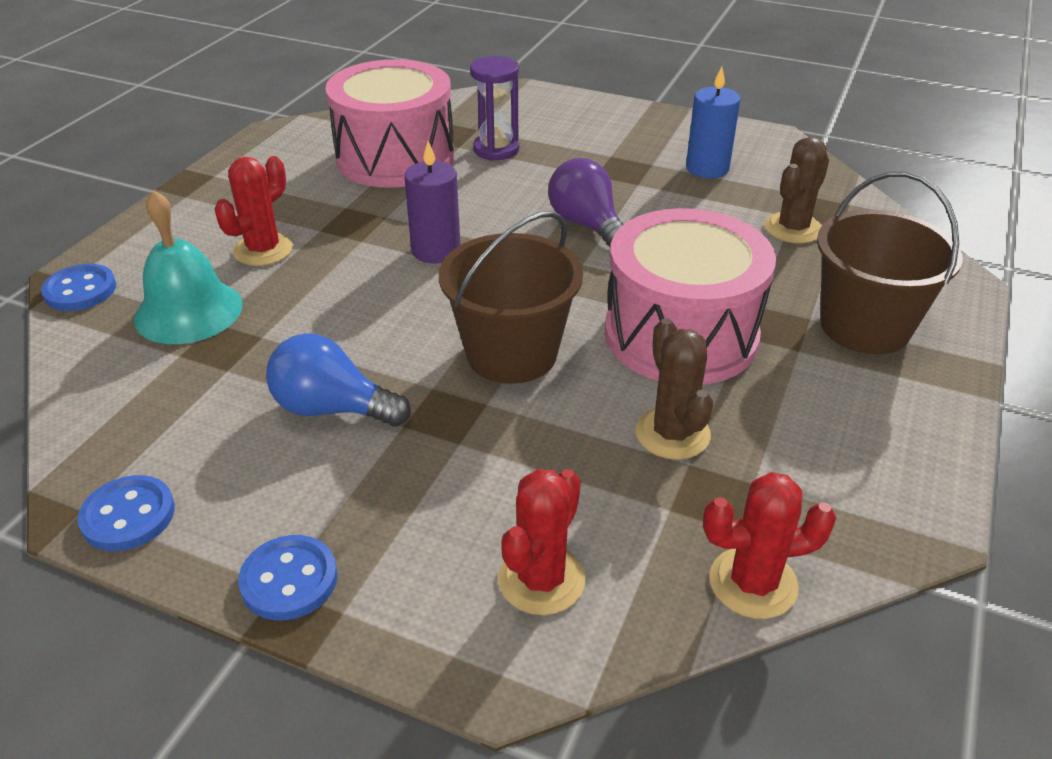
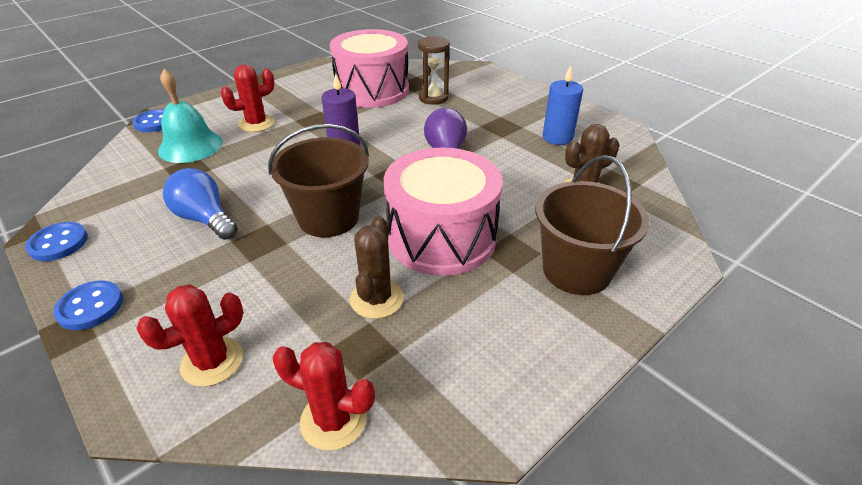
camera: 25 degrees right, 0 degrees up
(496, 150) = (433, 98): purple hourglass -> brown hourglass

